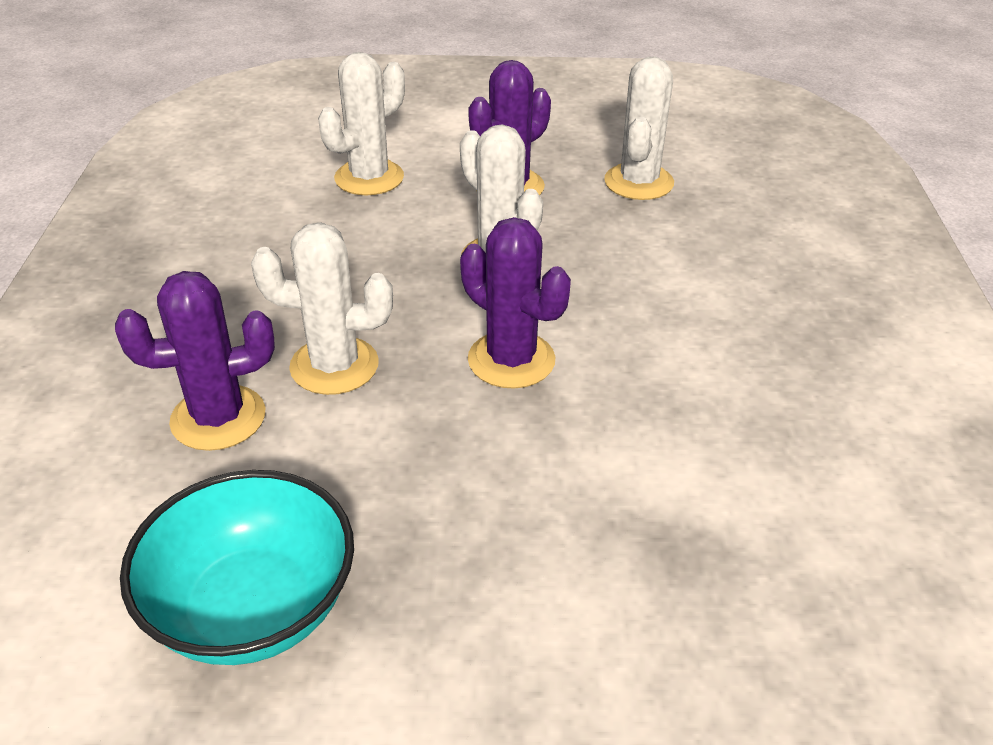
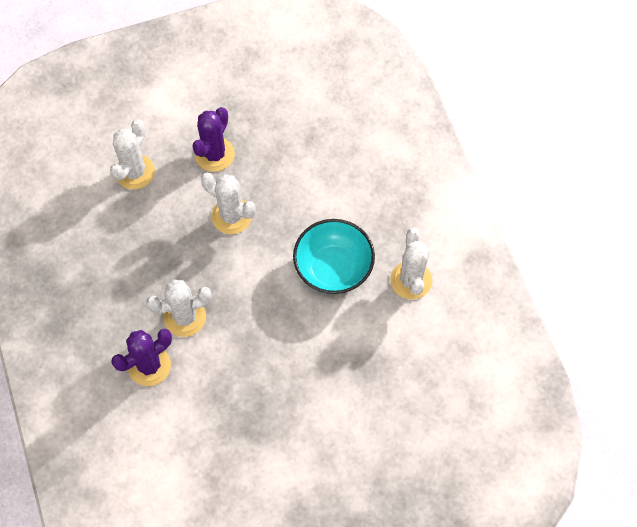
camera: 20 degrees left, 25 degrees up
(253, 608) = (215, 450): turquoise bowl -> turquoise bowl (333, 268)
(511, 360) = (264, 285): purple cactus -> none
(638, 182) = (282, 127): white cactus -> white cactus (411, 280)

